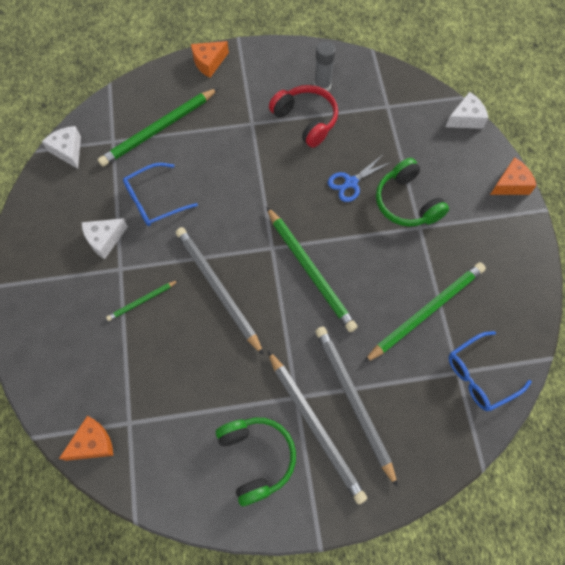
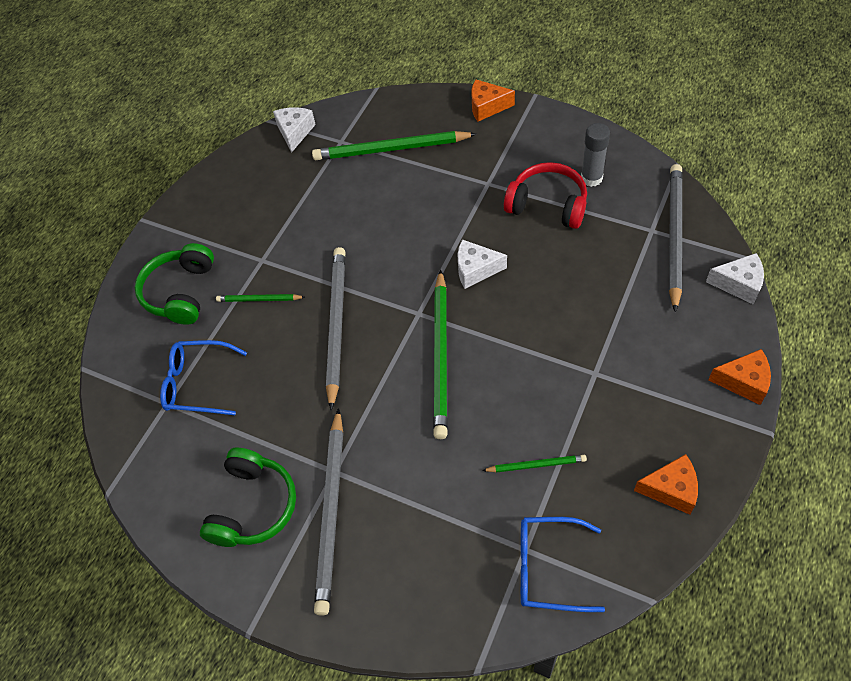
camera: 40 degrees right, 10 degrees down
(92, 443) = (124, 403): orange cheese -> orange cheese (671, 489)
(104, 239) = (268, 227): white cheese -> white cheese (475, 269)
(154, 200) = (339, 213): blue glasses -> blue glasses (198, 383)
(306, 120) = (547, 205): red headphones -> red headphones turned 60 degrees counterclockwise
(351, 182) = (550, 289): blue scissors -> none
(353, 401) = (388, 510): grey pencil -> grey pencil (674, 236)
(407, 202) = (599, 340): green headphones -> green headphones (180, 292)
(426, 312) = (536, 465): green pencil -> green pencil, size x0.49

